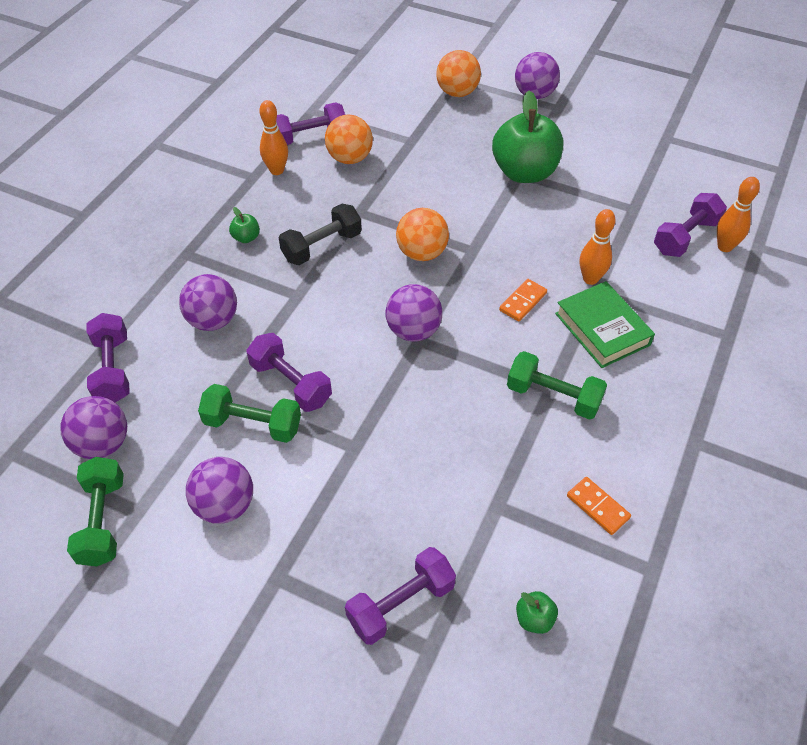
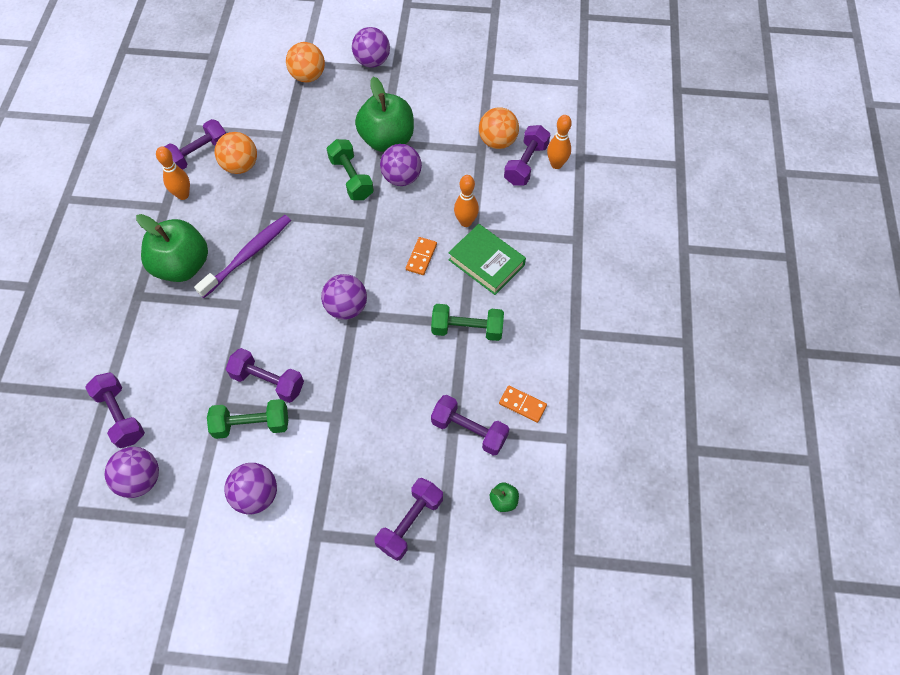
camera: 20 degrees left, 10 degrees up
(103, 521) = (168, 539): green dumbbell -> green dumbbell (351, 178)
(213, 320) = (185, 348): purple ball -> purple ball (401, 178)
(246, 238) = (182, 266): green apple -> green apple, size x2.48
(322, 246) = (248, 255): black dumbbell -> purple toothbrush
(422, 253) = (330, 237): orange ball -> orange ball (497, 141)
(517, 516) = (469, 430): none -> purple dumbbell

